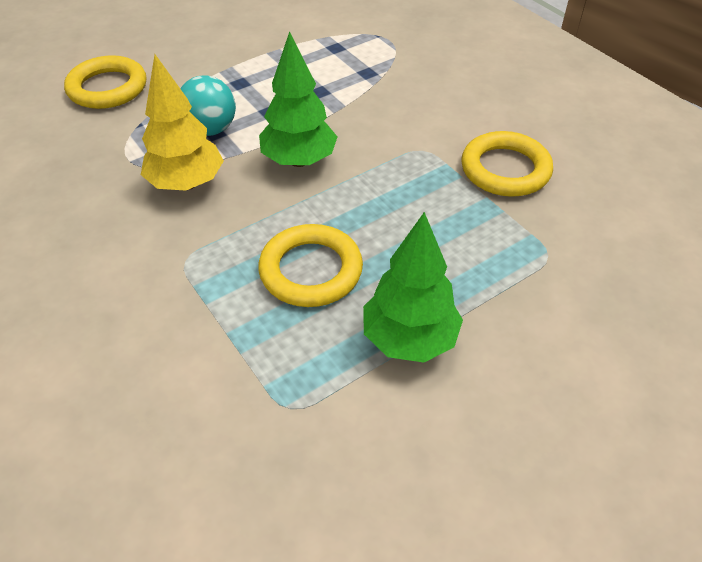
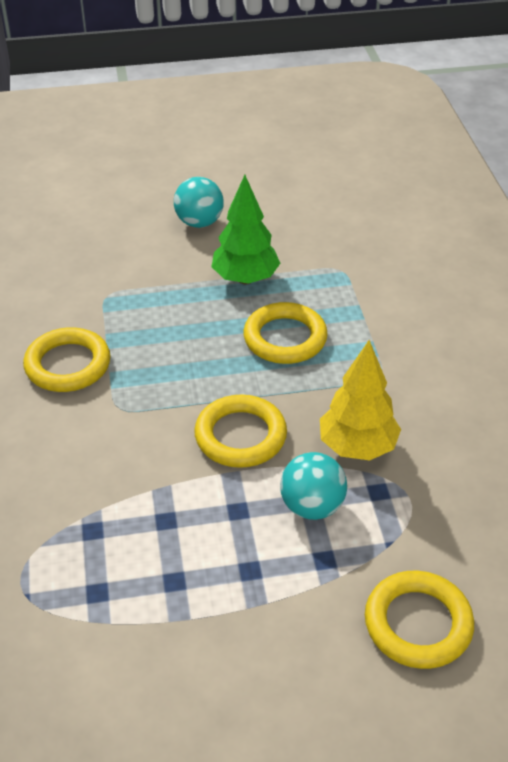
camera: 155 degrees left, 5 degrees down
(299, 160) = (240, 436): green tree -> yellow ring
(548, 422) = (199, 222): none -> turquoise ball

